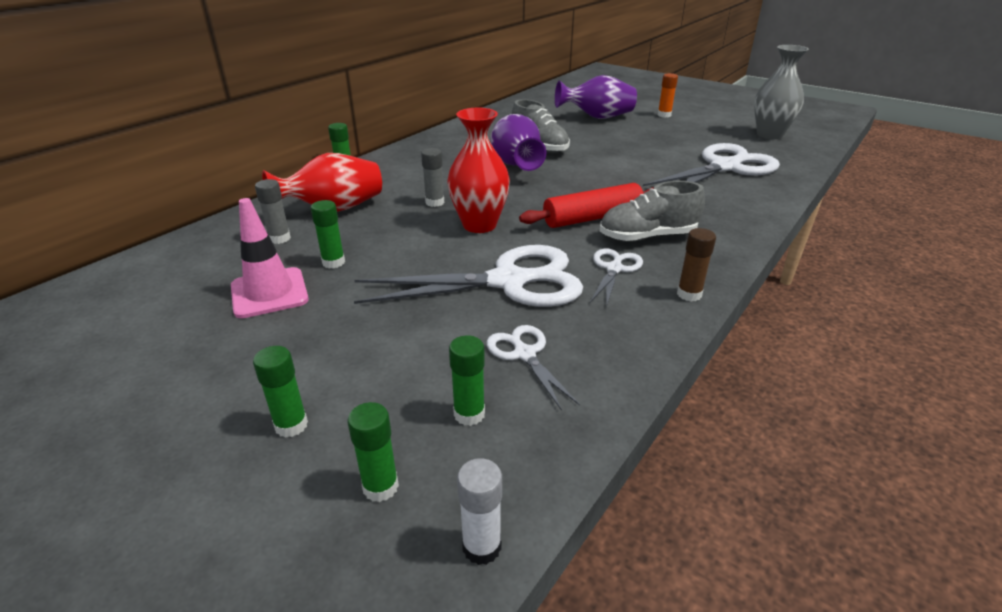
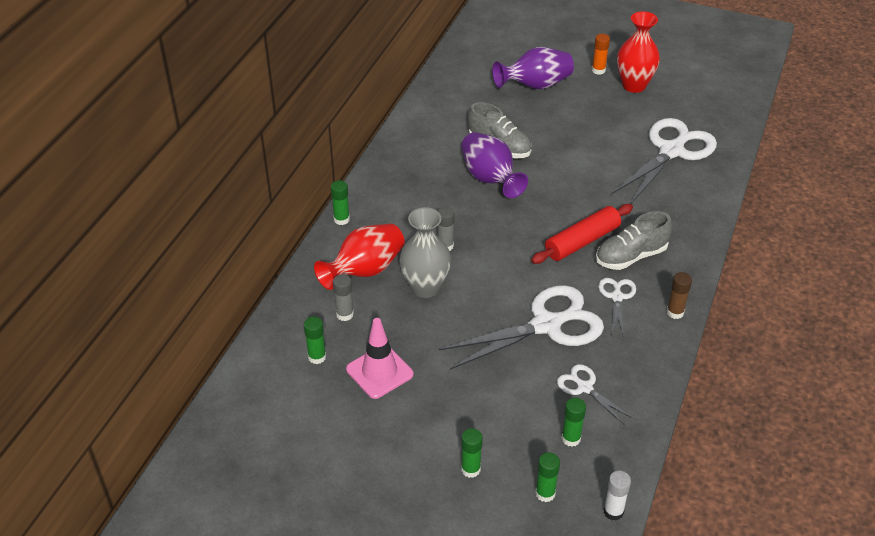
camera: 15 degrees left, 10 degrees up
(333, 262) = (406, 332): green glue stick -> green glue stick (317, 357)
(479, 225) = (496, 267): red vase -> red vase (634, 85)
(769, 135) = (702, 91): grey vase -> grey vase (425, 287)

